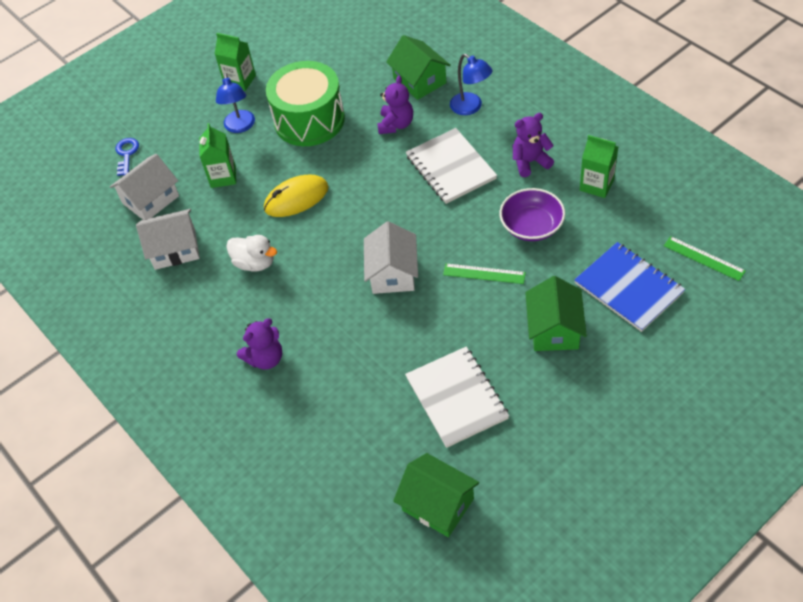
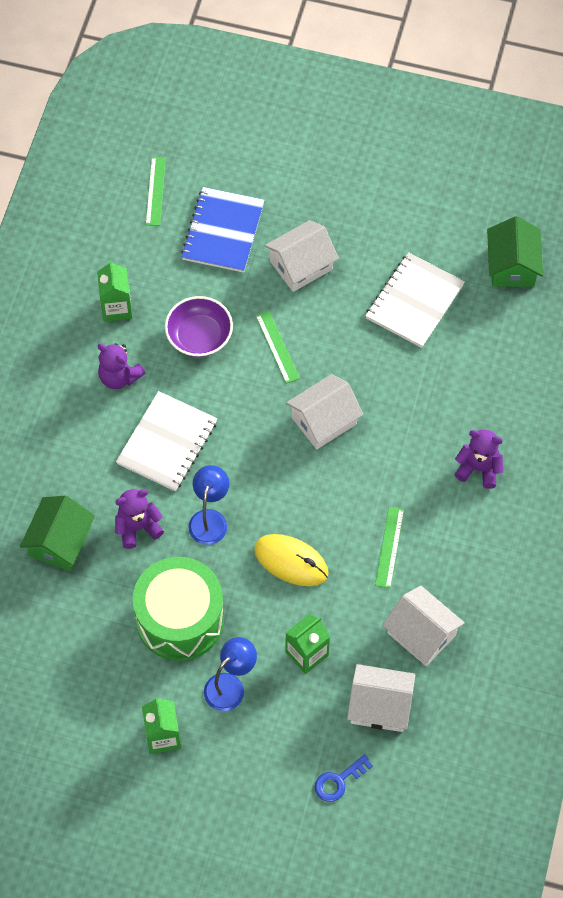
camera: 130 degrees left, 10 degrees up
(255, 263) = (389, 547): white duck -> green ruler
(471, 107) = (73, 469): blue lamp -> blue lamp (210, 519)
(554, 329) = (301, 265): green house -> white house

